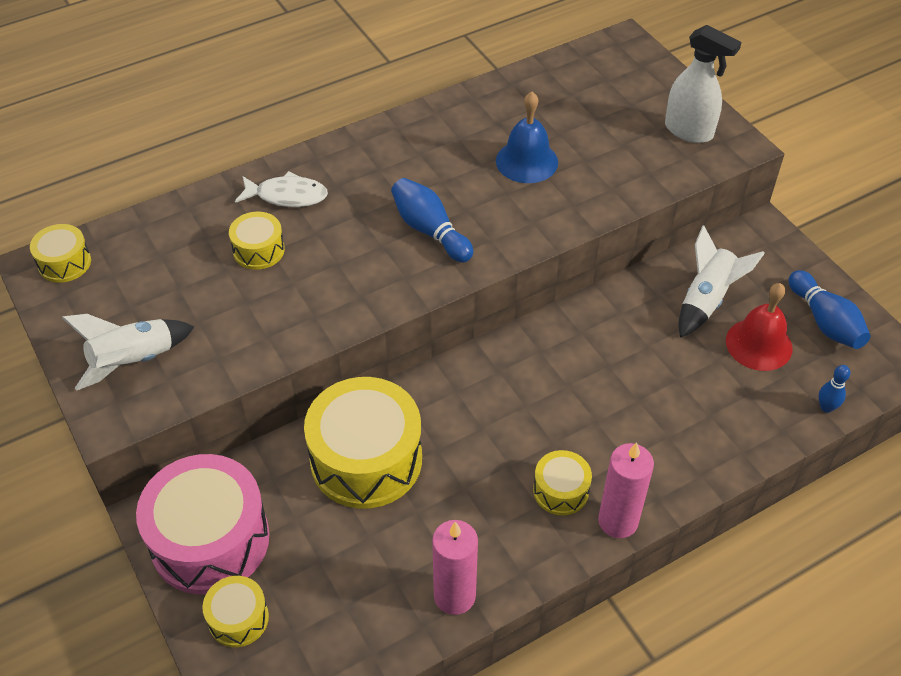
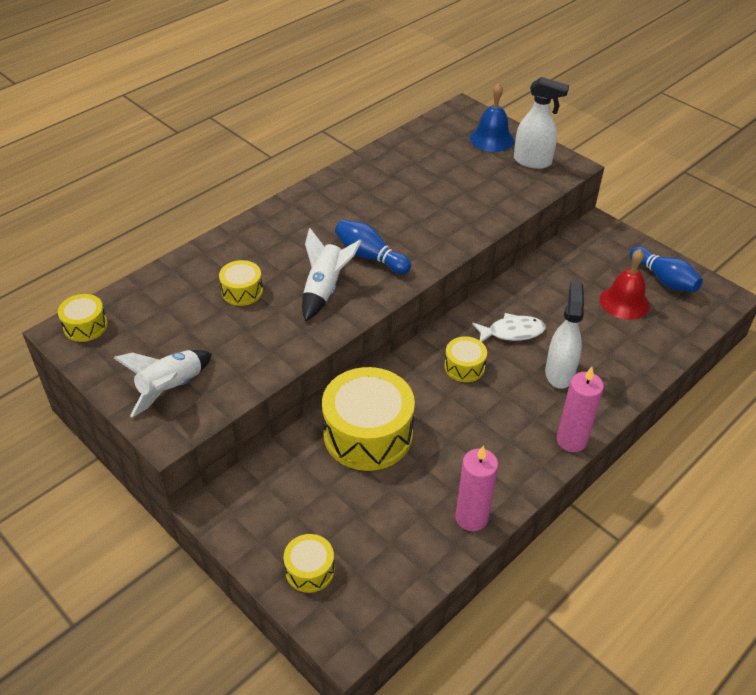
camera: 15 degrees left, 5 degrees down
(210, 540) = (265, 517): pink drum -> none
(287, 196) = (250, 249): white fish -> white fish (512, 332)
(527, 161) = (424, 198): blue bell -> blue bell (491, 139)
(561, 490) = (522, 427): yellow drum -> yellow drum (464, 367)
(635, 426) = (559, 373): none -> white spray bottle
(707, 300) = (577, 278): white rocket -> white rocket (325, 289)
(826, 407) = (686, 335): blue bowling pin -> none

